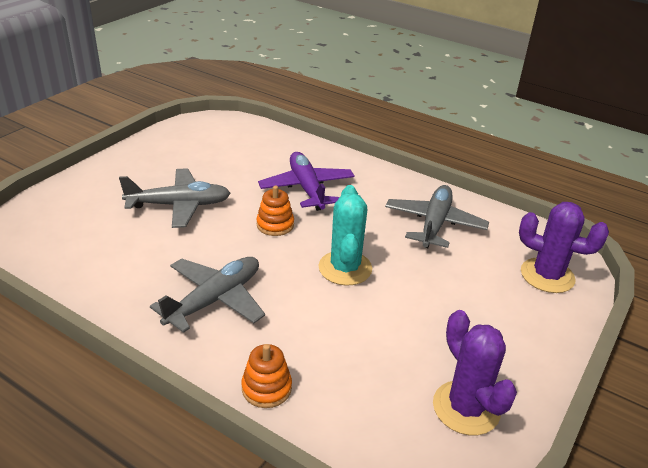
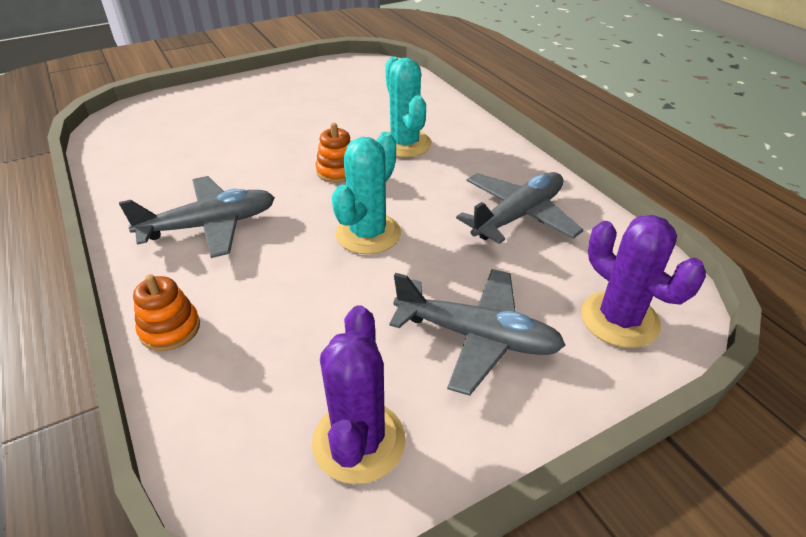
camera: 30 degrees right, 5 degrees up
(179, 205) = (266, 131): grey plane -> grey plane (477, 337)
(307, 188) = (404, 144): purple plane -> turquoise cactus

